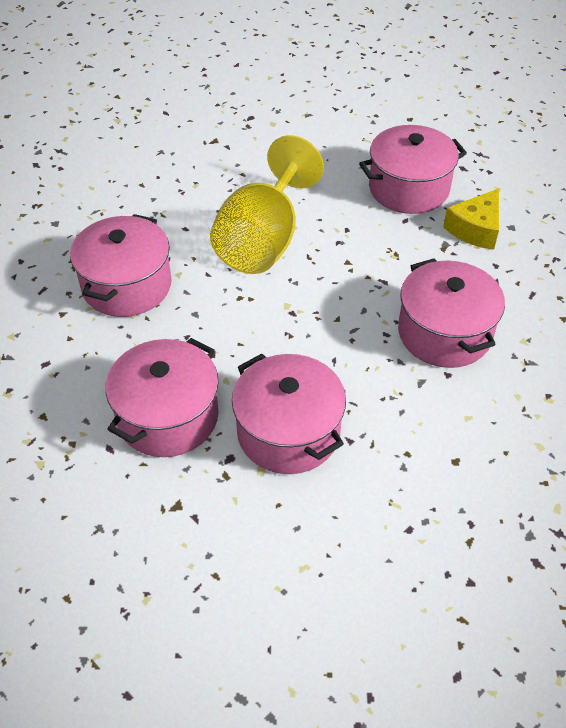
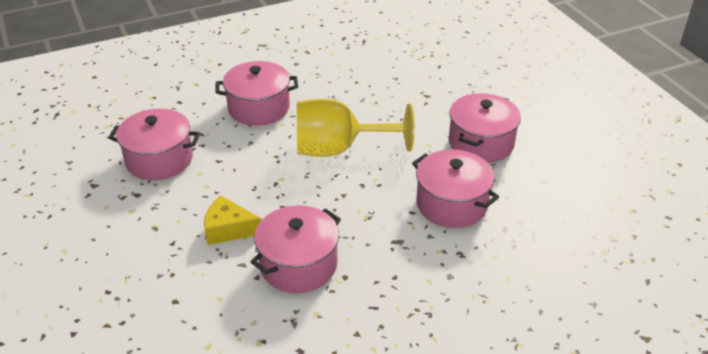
camera: 65 degrees right, 10 degrees down
(288, 432) = (167, 213): pink pot -> pink pot (481, 143)
(475, 229) = (430, 254): yellow cheese -> yellow cheese (228, 229)

